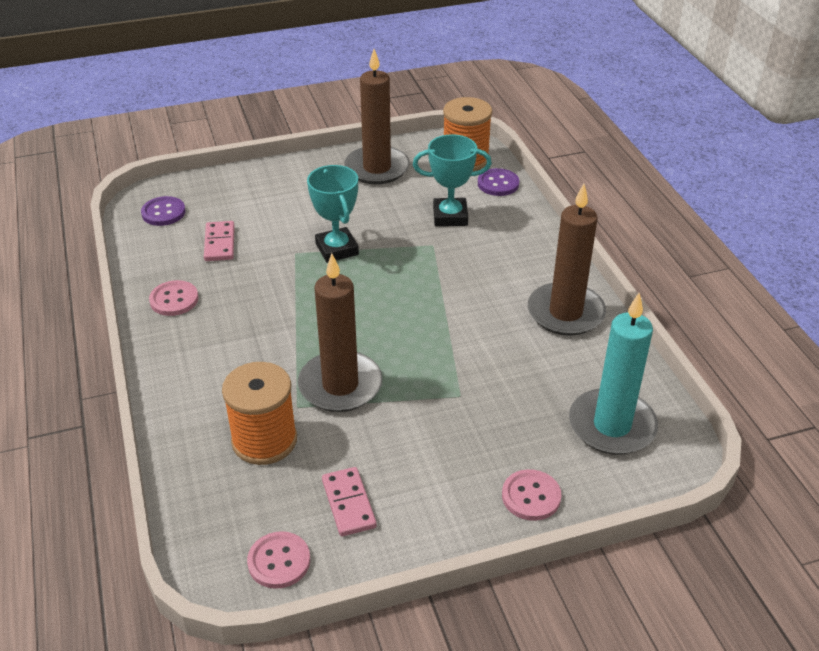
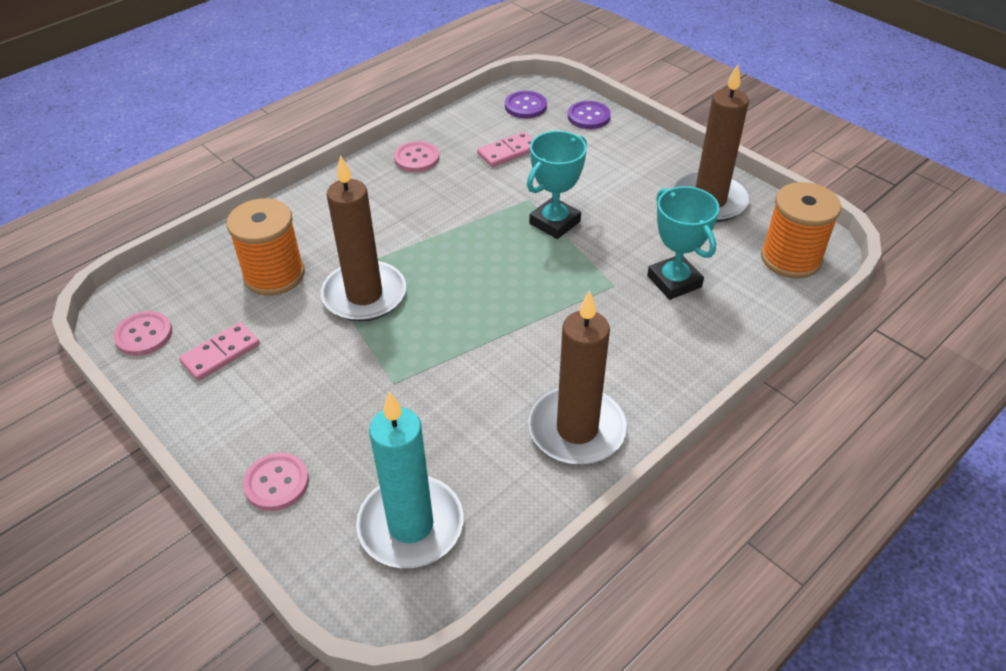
camera: 65 degrees right, 5 degrees up
(498, 184) = (769, 299): purple button -> purple button (588, 116)

